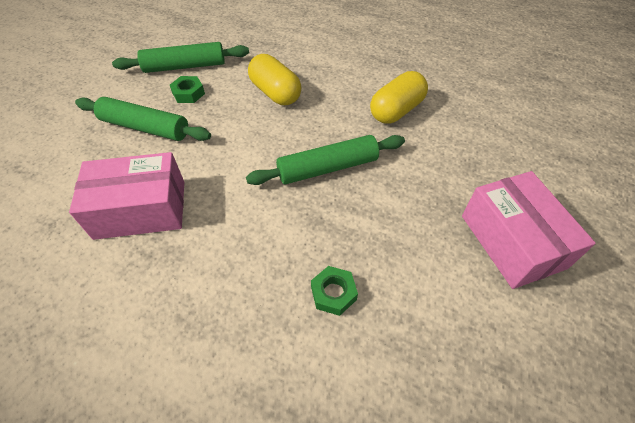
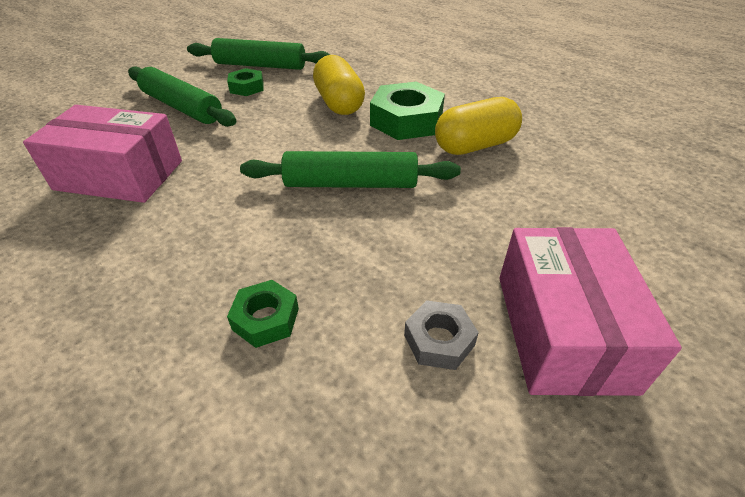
camera: 20 degrees right, 10 degrees down
(336, 98) = (406, 120): none -> green nut
(447, 271) = (439, 340): none -> grey nut

